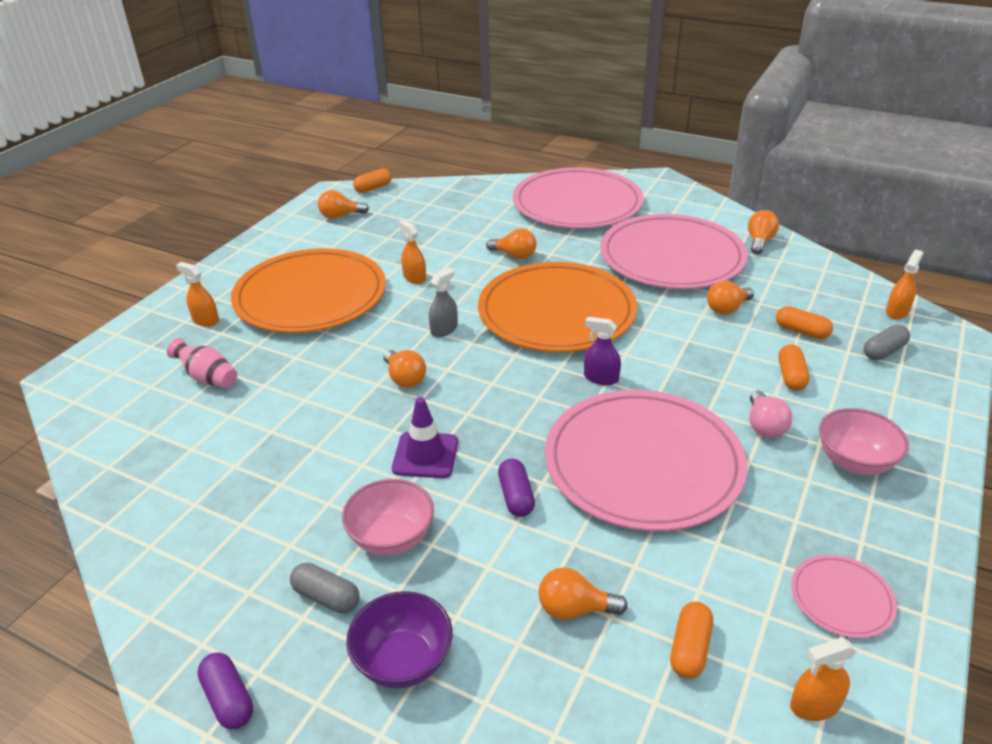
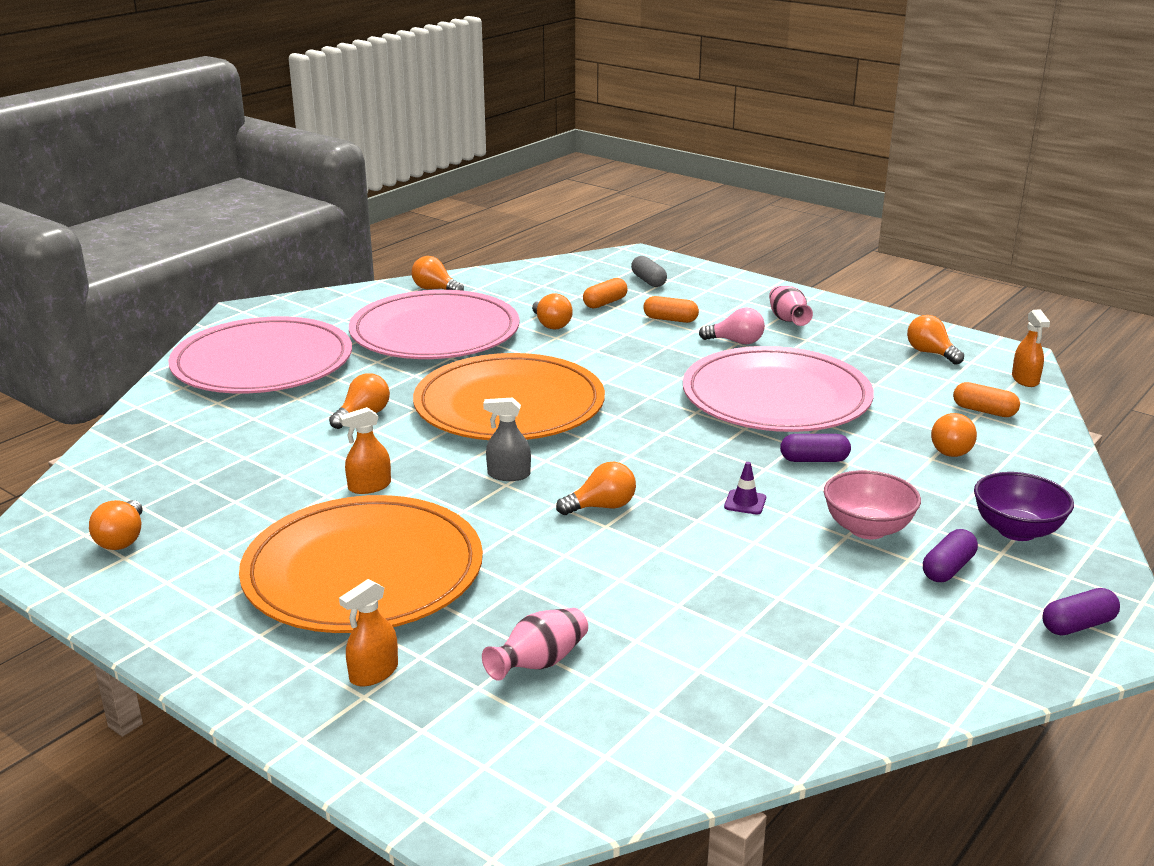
camera: 80 degrees left, 10 degrees down
(326, 597) = (948, 568): grey capsule -> purple capsule
(373, 188) = (49, 505): orange capsule -> none
(425, 455) = (745, 502): purple traffic cone -> purple traffic cone, size x0.56
(444, 329) = (508, 475): grey spray bottle -> grey spray bottle turned 45 degrees counterclockwise
(601, 378) = (642, 398): purple spray bottle -> none
(841, 598) = (930, 353): pink plate -> orange light bulb
(854, 462) = (787, 320): pink bowl -> pink vase
(897, 311) = (592, 264): orange spray bottle -> none

